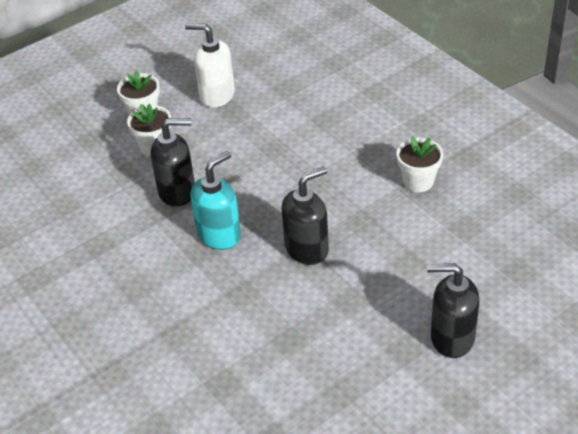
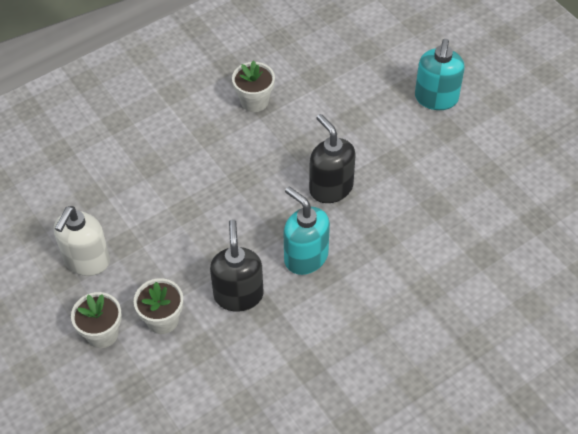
camera: 90 degrees left, 10 degrees up
(451, 338) = (436, 98): black soap dispenser -> turquoise soap dispenser

